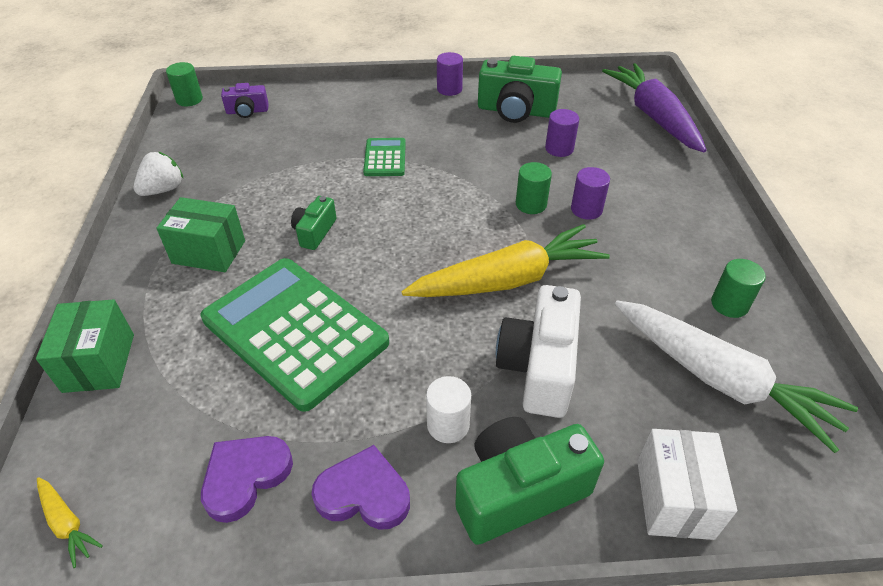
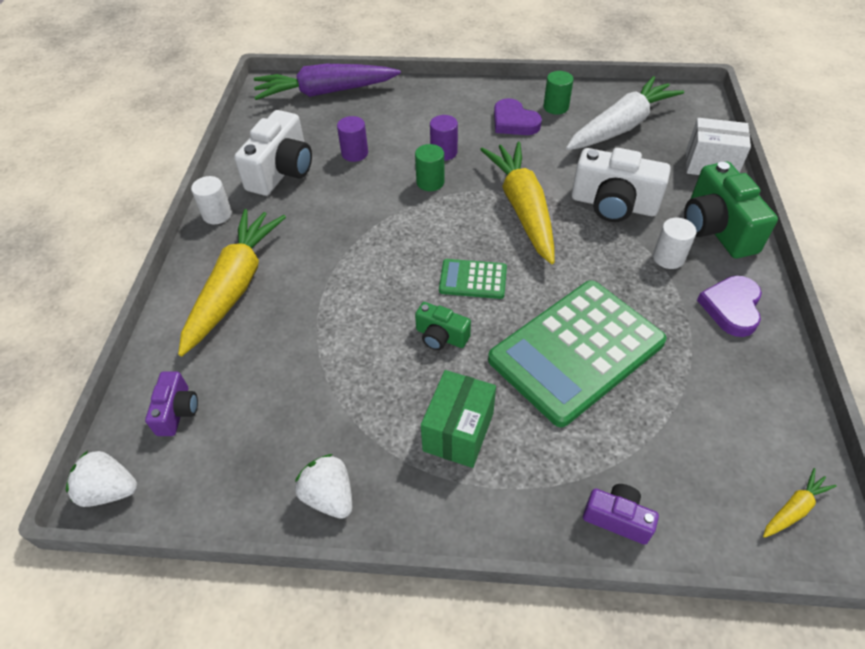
camera: 80 degrees left, 5 degrees up
(99, 362) = (617, 518): green box -> purple camera
(189, 100) = (109, 490): green cylinder -> white strawberry
(245, 477) = (729, 381): purple heart -> purple heart (514, 122)
(368, 113) = (235, 286): none -> yellow carrot
(385, 158) = (330, 275): green calculator -> green calculator (473, 279)
(449, 89) = (217, 214): purple cylinder -> white cylinder
(516, 111) = (281, 171): green camera -> white camera

